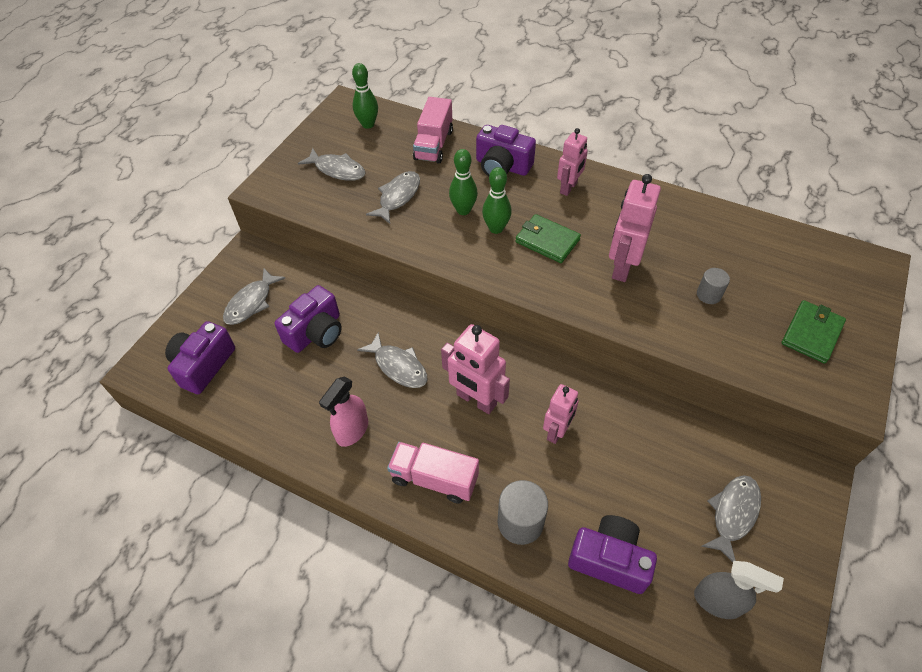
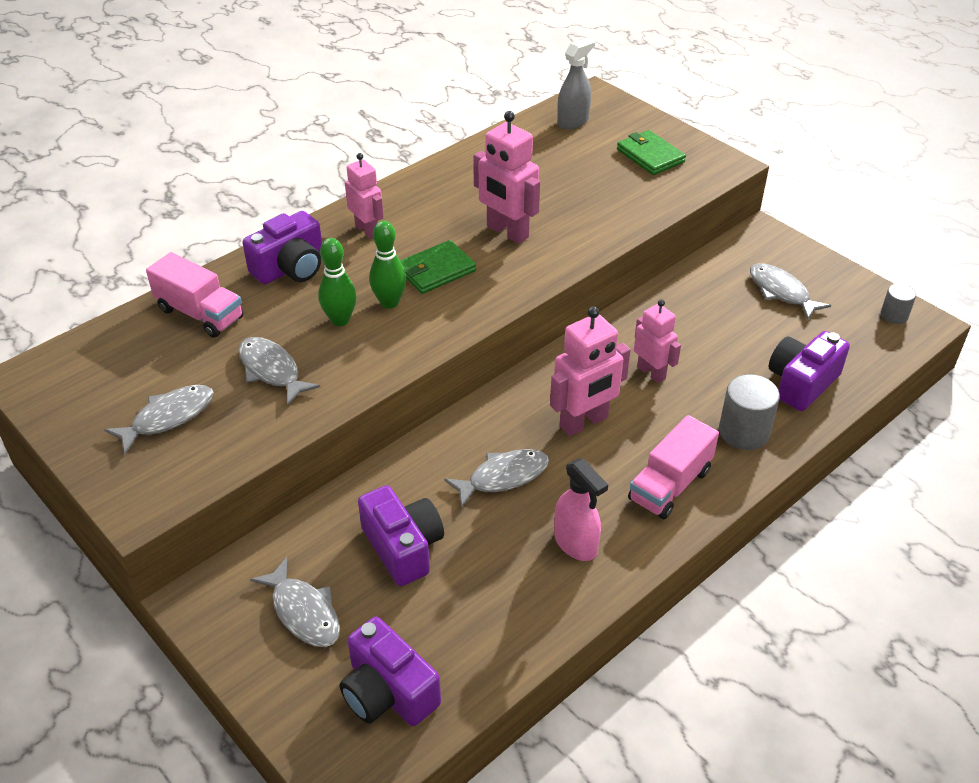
camera: 70 degrees left, 10 degrees down
(368, 124) = (99, 365): green bowling pin -> none
(708, 295) = (575, 193): grey cylinder -> grey cylinder (894, 315)
(718, 601) = (857, 331): grey spray bottle -> grey spray bottle (573, 121)

